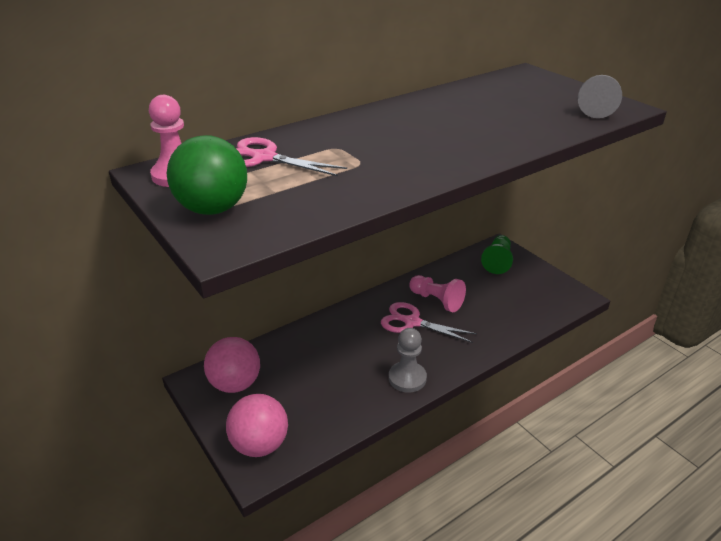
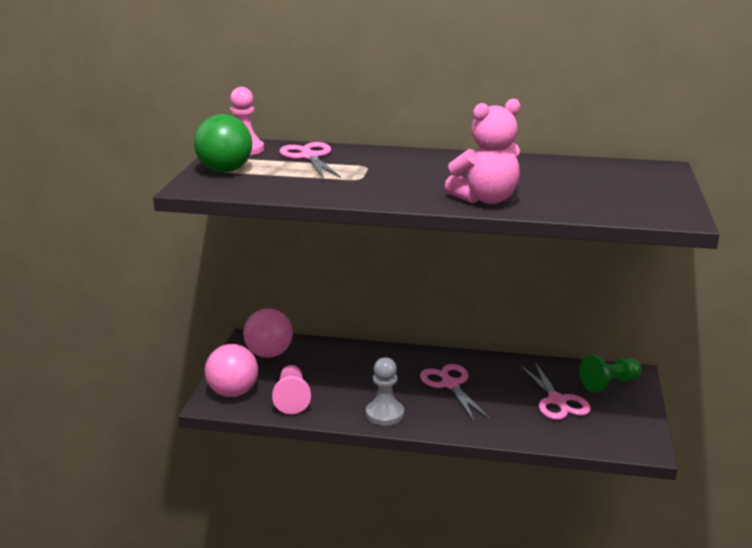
camera: 45 degrees right, 10 degrees down
(436, 300) = (497, 382): pink pawn -> pink pawn (292, 398)
(491, 293) = (557, 401): none -> pink scissors
(496, 142) = (485, 199): none -> pink teddy bear
(595, 108) = (646, 208): grey pawn -> none

